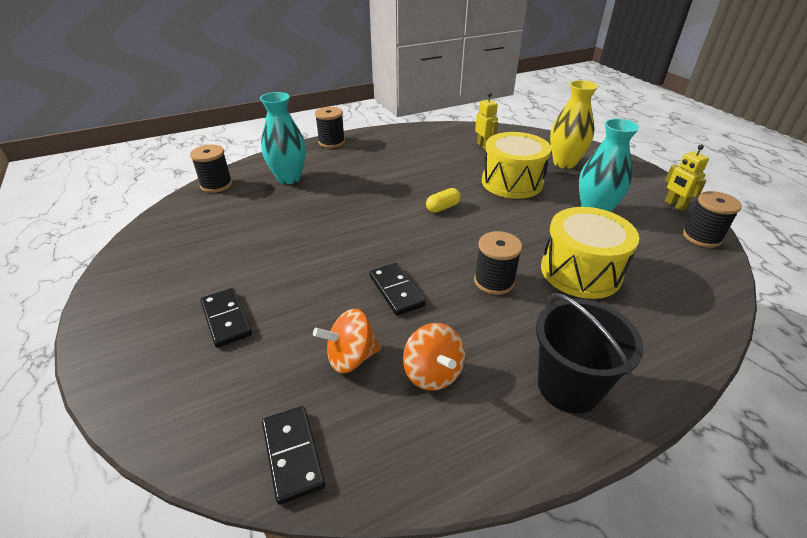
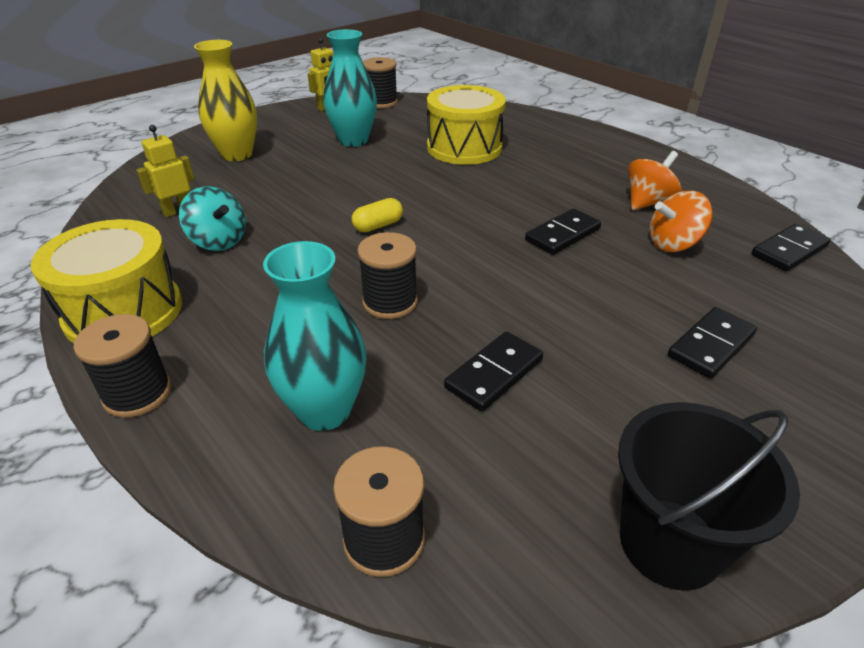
camera: 105 degrees left, 0 degrees up
(274, 225) = (494, 374): none -> black domino
(351, 357) = (673, 244): orange spinning top -> orange spinning top turned 105 degrees clockwise
(443, 207) = (378, 226): yellow capsule -> yellow capsule turned 75 degrees counterclockwise
(444, 157) = (218, 241): none -> turquoise spinning top
(494, 281) = (507, 184): black spool -> black spool (390, 302)
(512, 182) = (296, 184): yellow drum -> yellow drum (124, 311)
(568, 386) = (606, 152): black bucket -> black bucket (669, 542)

